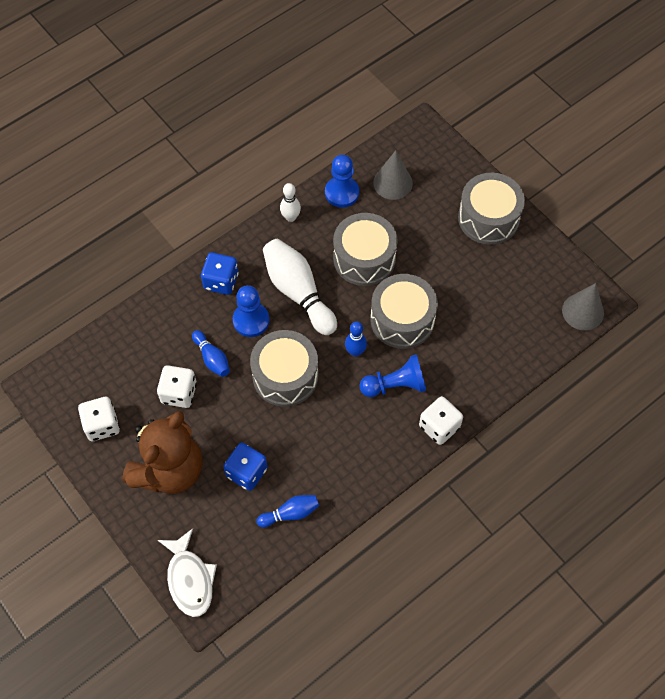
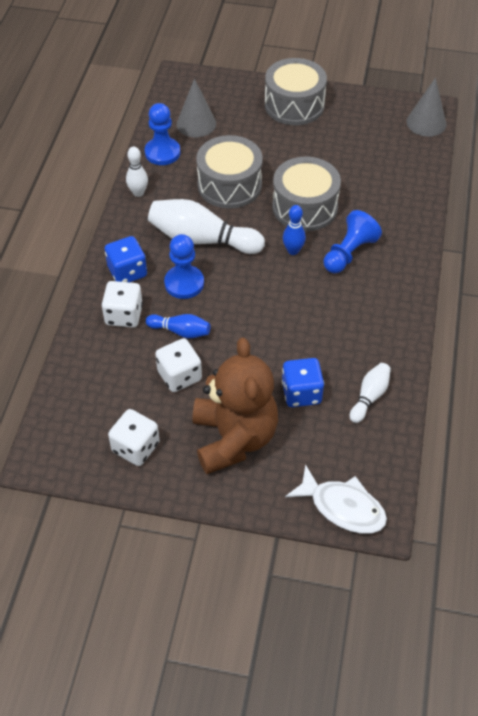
camera: 40 degrees left, 10 degrees down
(285, 376) = (256, 303): grey drum -> none
(290, 513) = (369, 397): blue bowling pin -> white bowling pin
(439, 427) = (412, 258): white dice -> white dice (124, 315)

